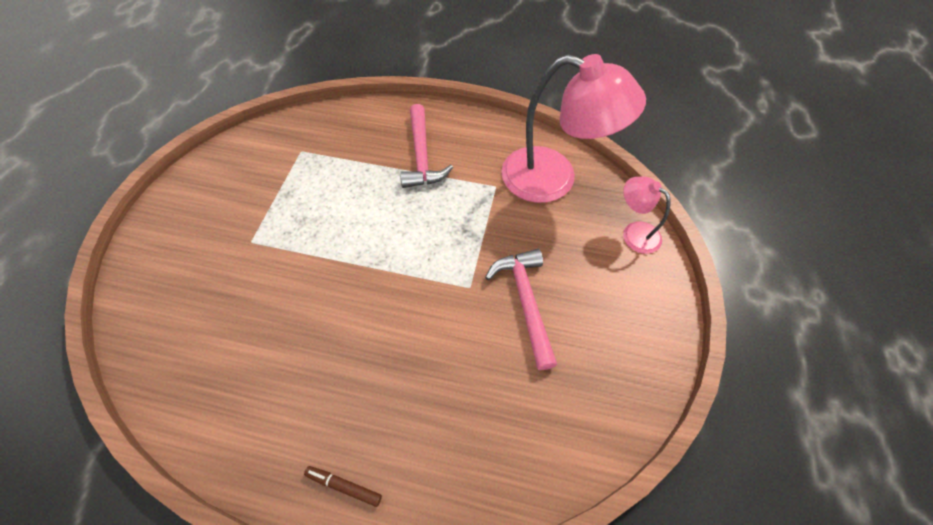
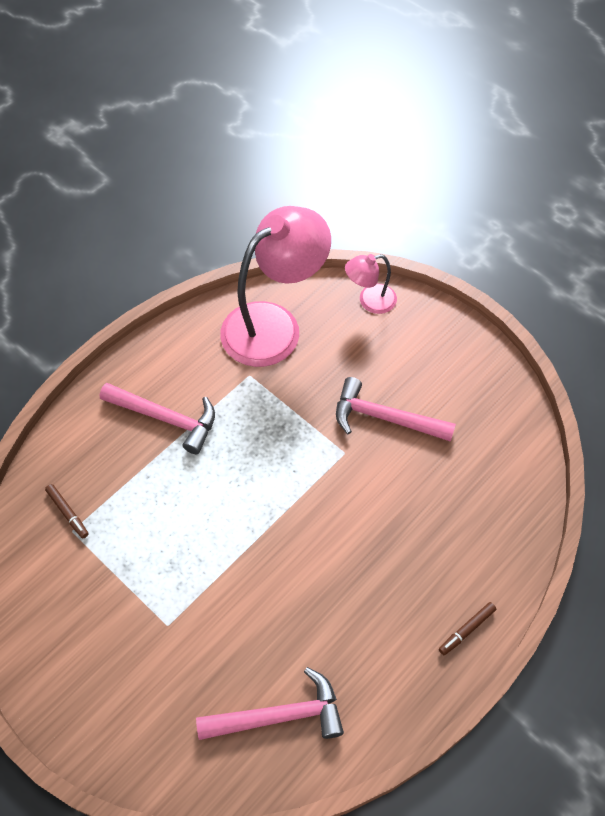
camera: 60 degrees left, 0 degrees up
(199, 358) = (279, 715): none -> pink hammer
(313, 142) = (67, 513): none -> brown marker

